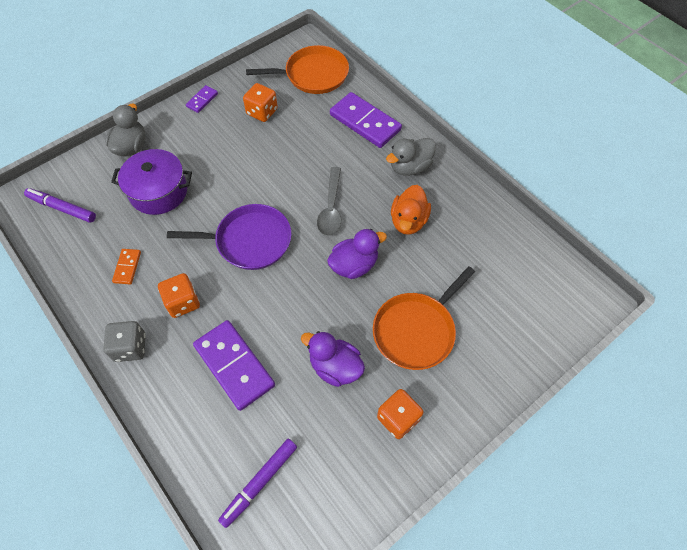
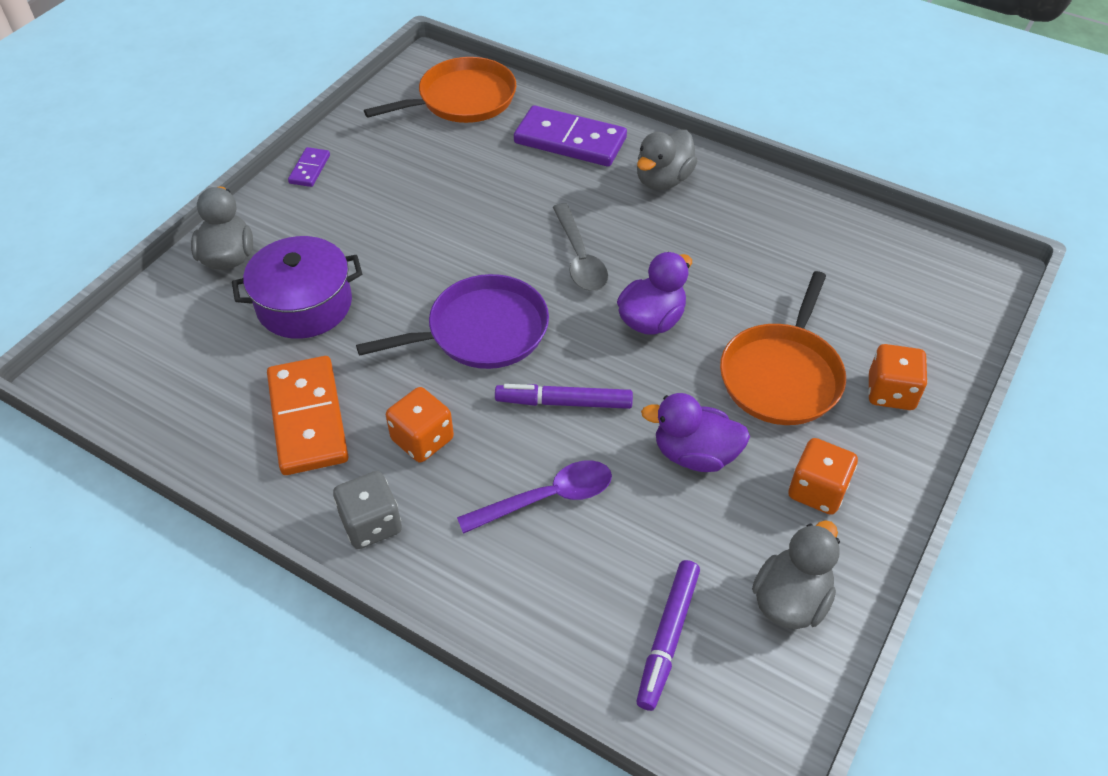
camera: 20 degrees left, 10 degrees down
(62, 208) = (155, 368): purple marker -> purple marker (564, 402)
(127, 267) = (308, 418): orange domino -> orange domino, size x2.07
(234, 365) = (547, 498): purple domino -> purple spoon
(262, 112) = (411, 163): orange dice -> orange dice (890, 392)
(344, 486) = (790, 599): none -> grey duck
(408, 221) = (697, 245): orange duck -> none

